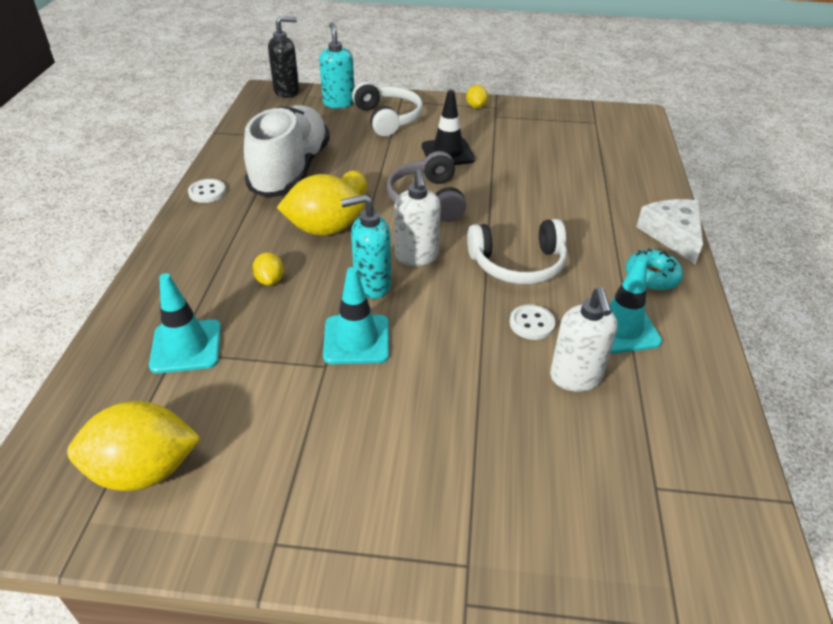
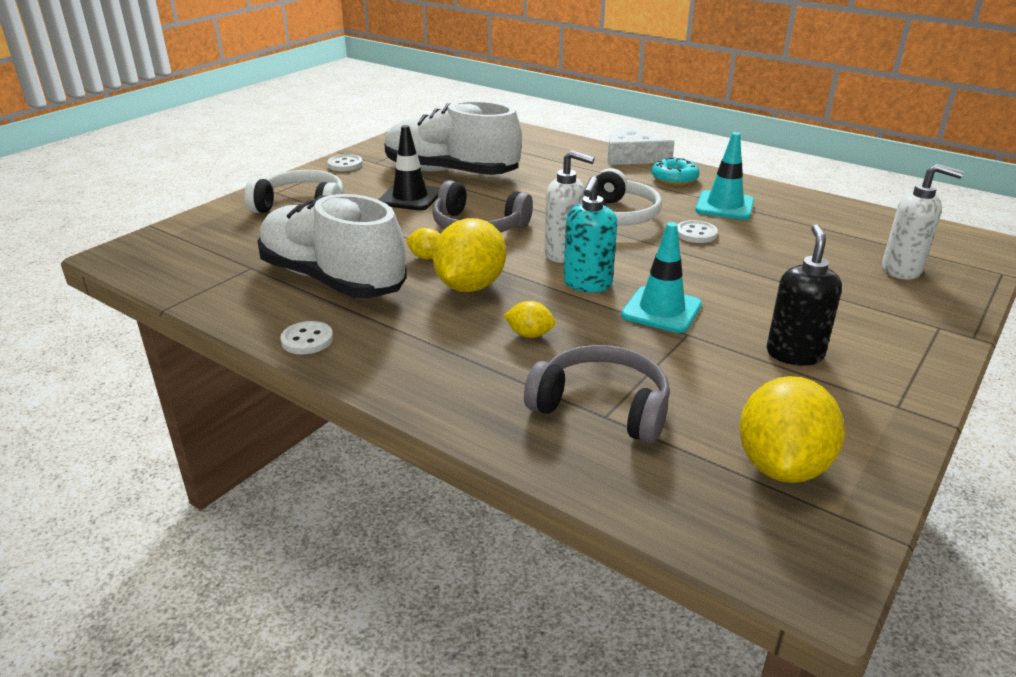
camera: 60 degrees left, 10 degrees down
(186, 346) = (602, 407): turquoise traffic cone -> grey headphones
(287, 92) = (143, 243): black soap dispenser -> black soap dispenser (794, 354)
(339, 103) = (224, 222): turquoise soap dispenser -> none
(476, 107) = (345, 164): yellow lemon -> white button
(515, 153) = (451, 172): none -> white shoe
(575, 378) = (768, 236): white soap dispenser -> white soap dispenser (902, 270)

